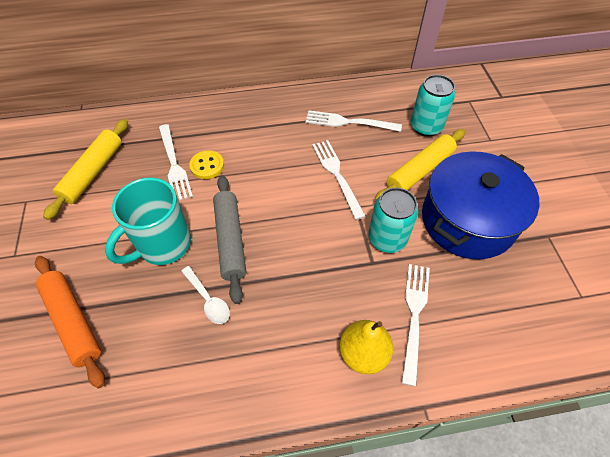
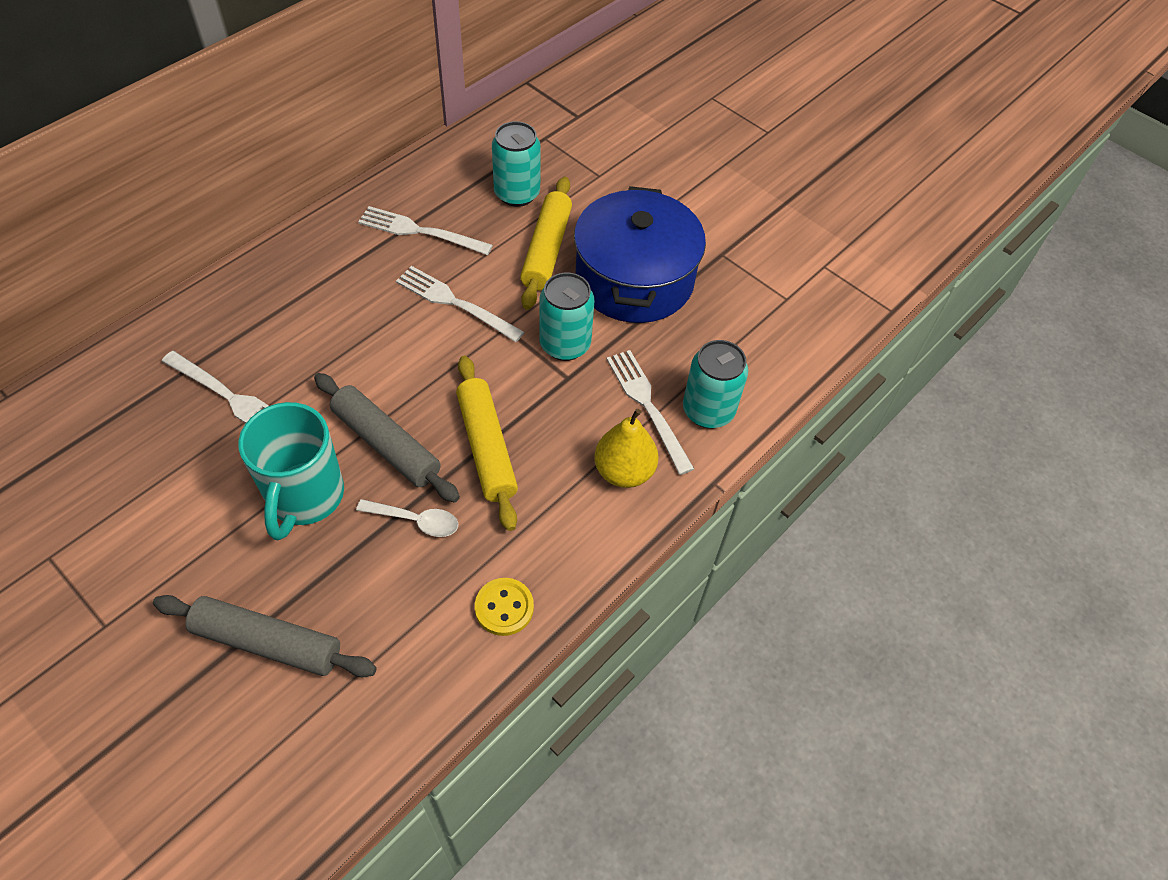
camera: 40 degrees left, 0 degrees up
(73, 321) = (268, 642): orange rolling pin -> grey rolling pin
(93, 172) = (117, 468): yellow rolling pin -> yellow rolling pin (486, 447)
(207, 166) = (278, 375): yellow button -> yellow button (504, 608)
(348, 122) = (419, 231): white fork -> white fork turned 45 degrees clockwise
(458, 347) = (708, 410): none -> turquoise can

